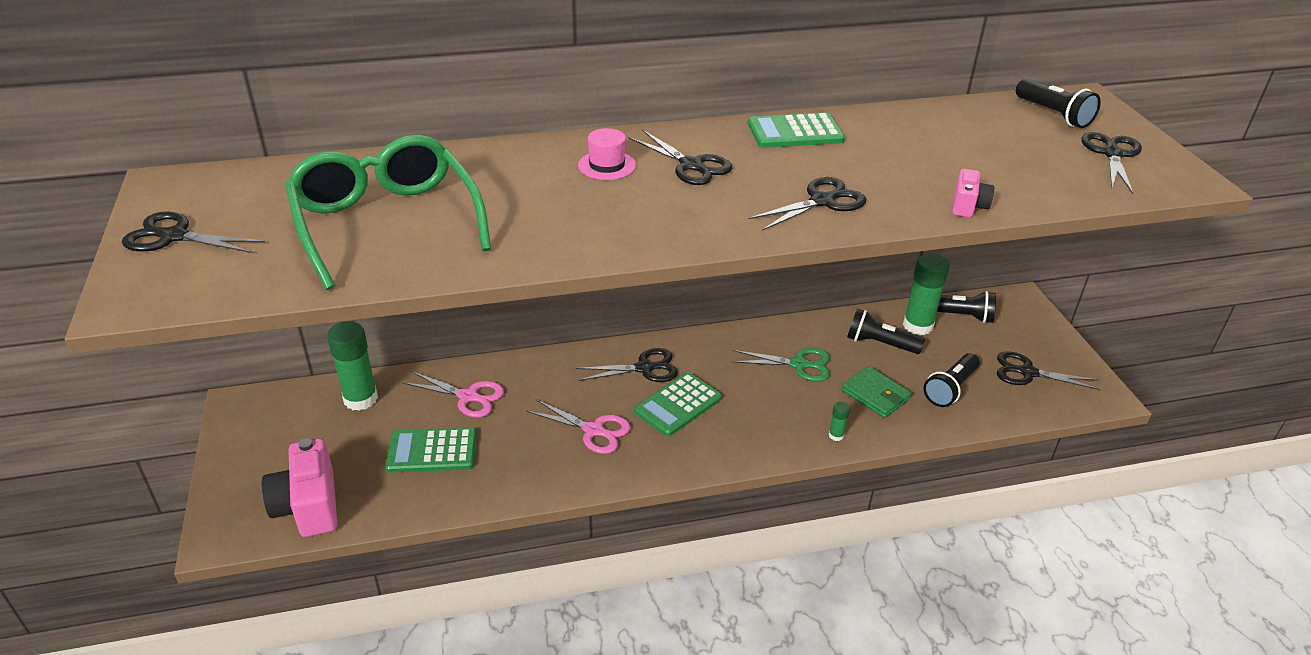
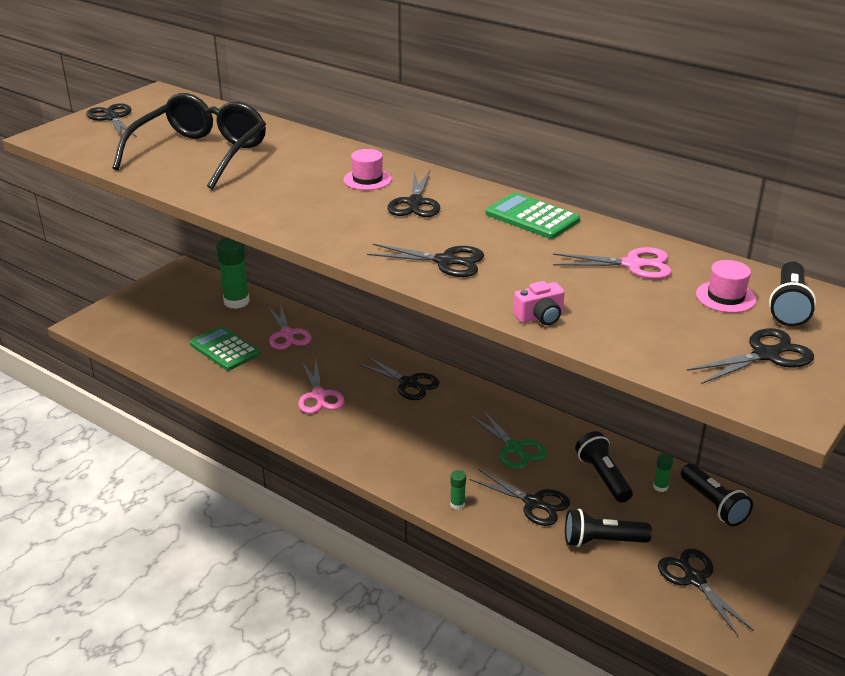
camera: 50 degrees right, 5 degrees down
(308, 506) = (135, 336): pink camera -> none
(386, 223) = (200, 154): green glasses -> black glasses
(678, 405) = (390, 416): green calculator -> none
(875, 395) = (534, 503): green wallet -> black scissors
(918, 326) = (660, 487): green glue stick -> green glue stick, size x0.45
(928, 134) = (633, 264): none -> pink scissors
(1016, 127) = (725, 297): none -> pink hat

